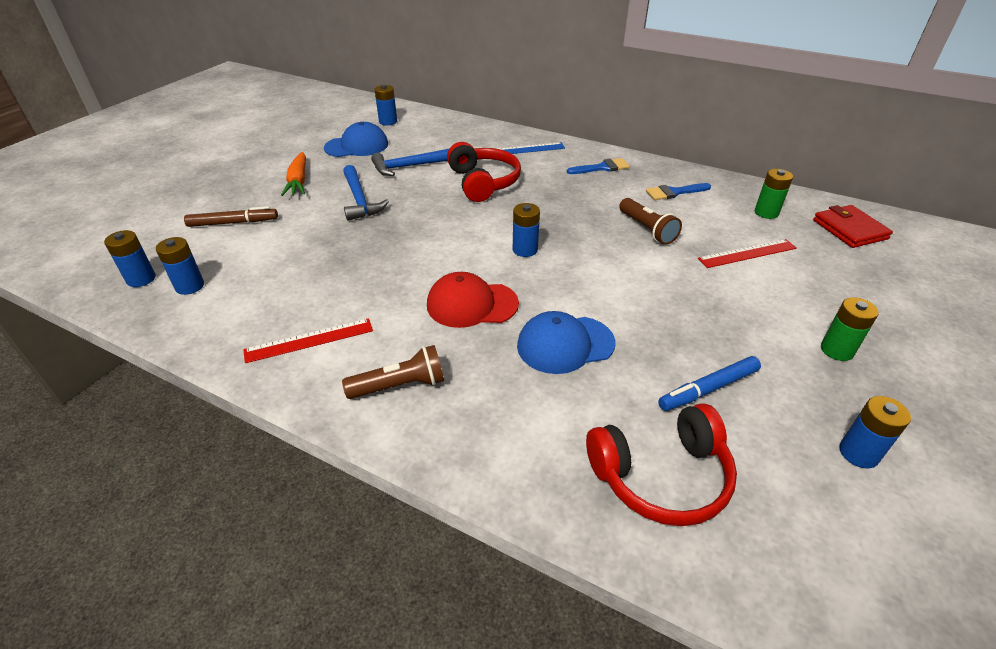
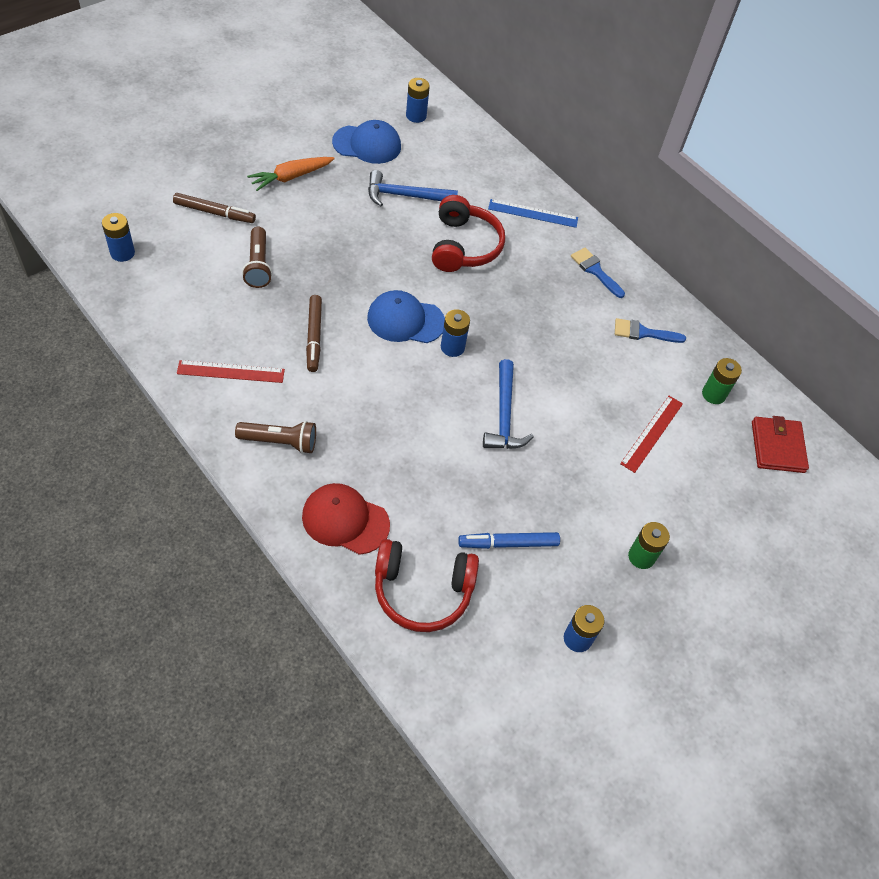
camera: 15 degrees right, 15 degrees up
(189, 286) = (158, 276): blue battery -> none
(298, 181) = (291, 177): orange carrot -> orange carrot turned 45 degrees clockwise
(360, 200) = (336, 225): blue hammer -> blue hammer (504, 415)
(385, 283) = (314, 337): none -> brown marker
(472, 304) = (373, 388): red cap -> red cap (345, 520)
(565, 344) = (425, 458): blue cap -> blue cap (405, 320)
(602, 168) = (595, 271): blue brush -> blue brush turned 135 degrees counterclockwise
(647, 230) = (580, 368): brown flashlight -> brown flashlight (258, 265)
(747, 253) = (652, 433): red ruler -> red ruler turned 60 degrees counterclockwise

